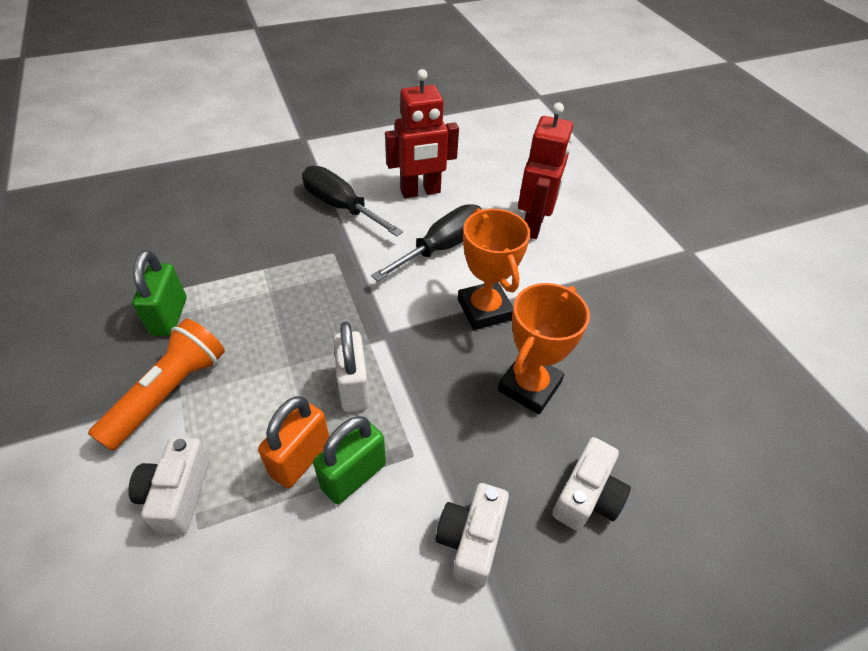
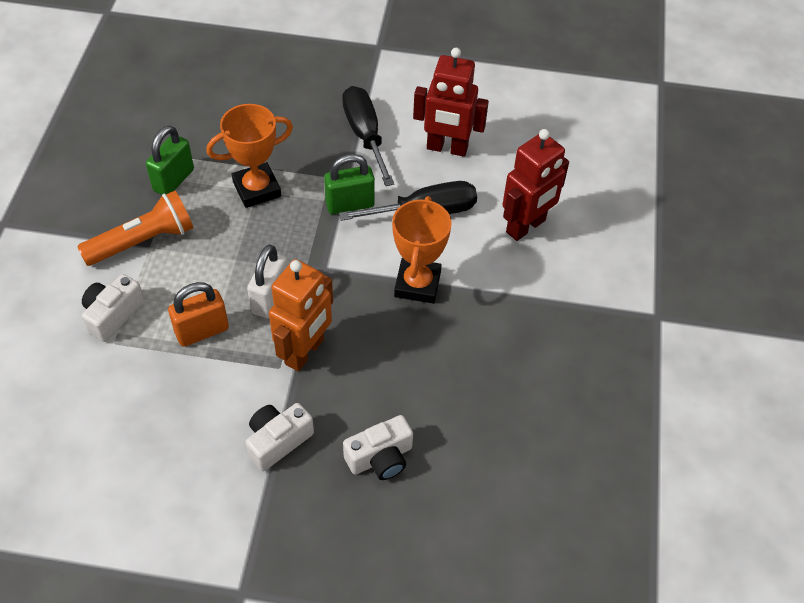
camera: 30 degrees right, 5 degrees up
(353, 476) = (229, 360): green padlock -> green padlock (350, 204)
(428, 424) = (305, 352): none -> orange robot
(529, 386) = (403, 362): orange trophy -> orange trophy (257, 189)

